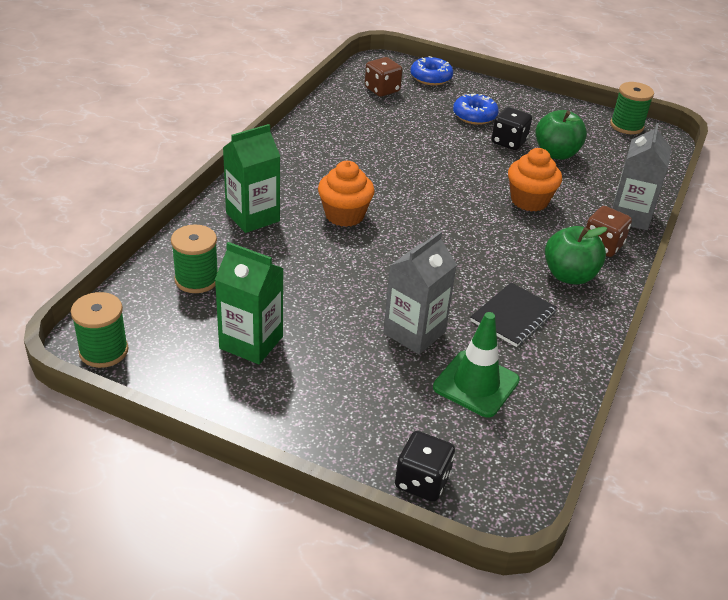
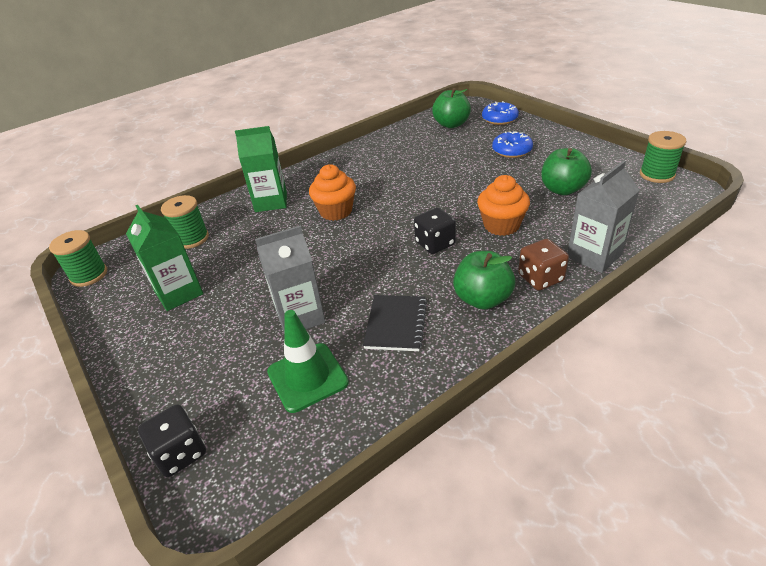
camera: 35 degrees right, 0 degrees up
(382, 90) = (451, 124): brown dice -> green apple
(509, 142) = (525, 174): black dice -> black dice (435, 244)
(513, 316) = (396, 324): black notebook -> black notebook turned 60 degrees counterclockwise

